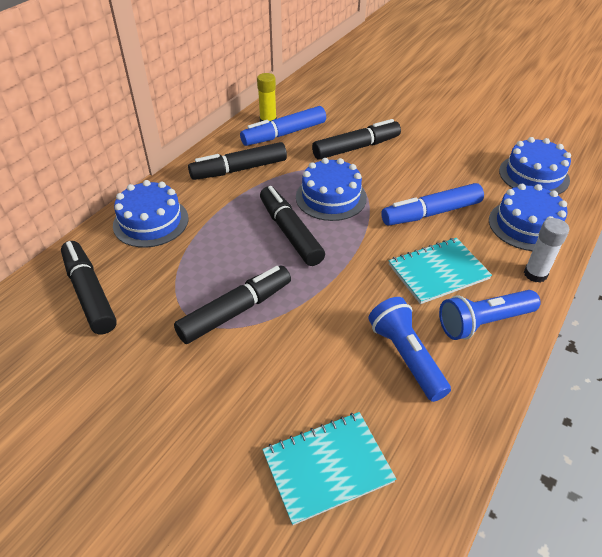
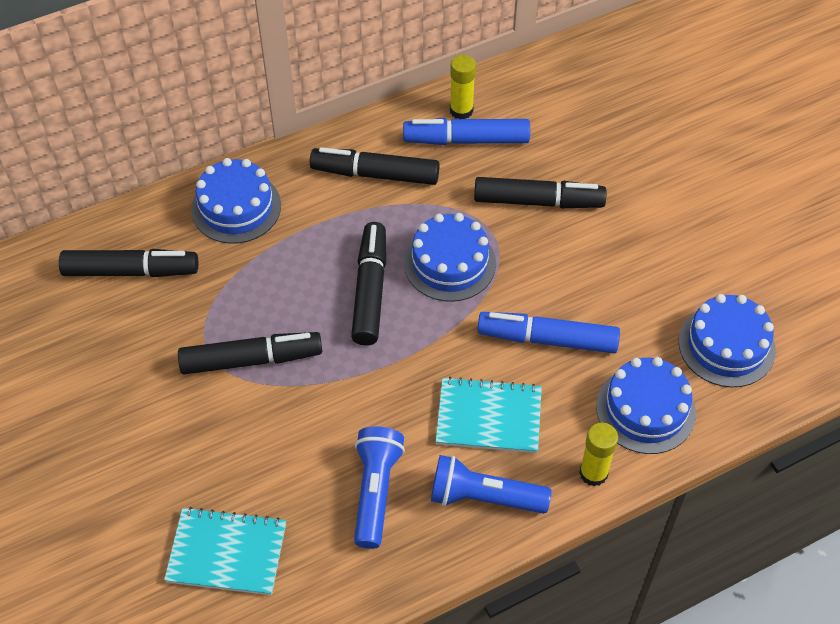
camera: 30 degrees right, 10 degrees up
(90, 293) = (131, 271): black marker -> black marker turned 90 degrees clockwise
(535, 274) = (593, 473): white glue stick -> yellow glue stick

